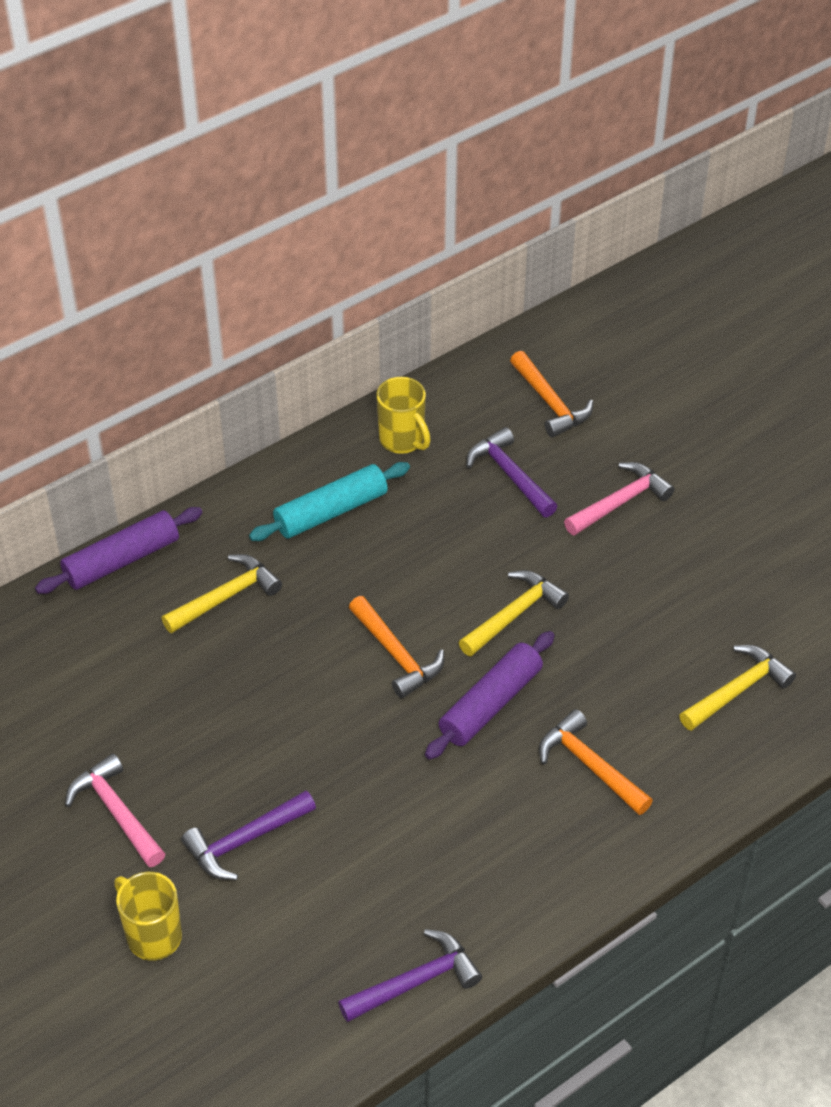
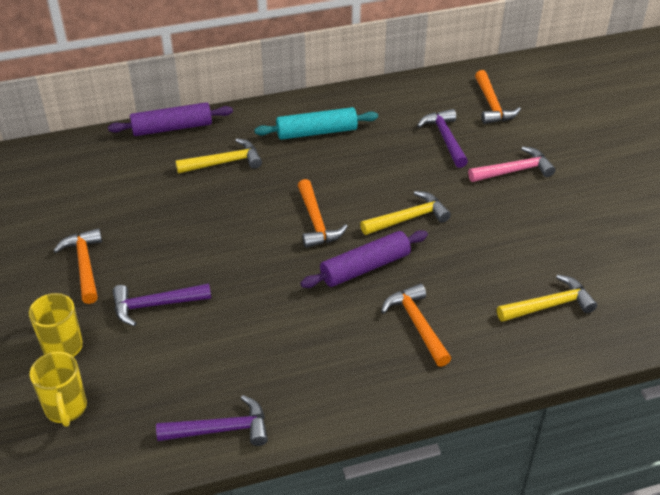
camera: 20 degrees right, 5 degrees down
(117, 812) = (85, 265): pink hammer -> orange hammer
(402, 440) = (383, 104): yellow mug -> yellow mug (66, 409)

